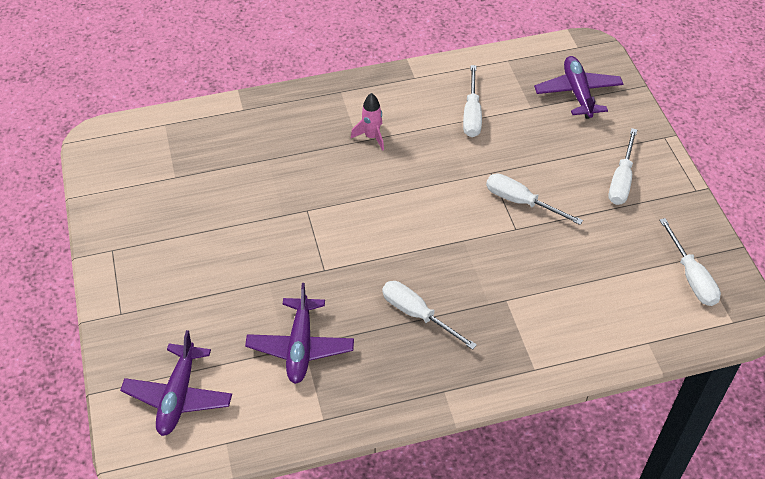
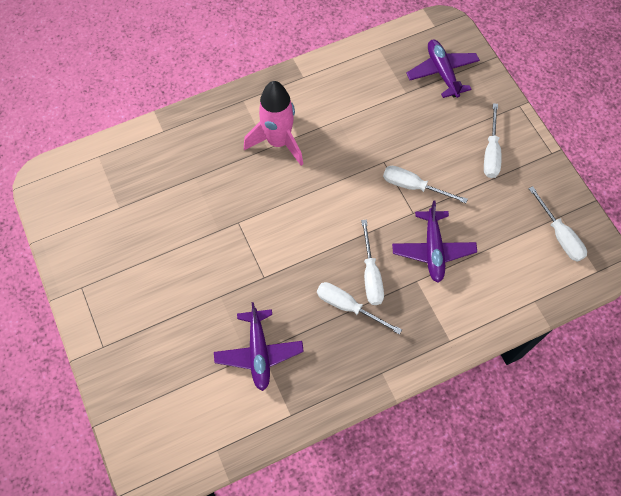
camera: 10 degrees left, 15 degrees up
(178, 396) = (168, 415): purple plane -> purple plane (433, 249)
(371, 137) = (278, 142): pink rocket -> pink rocket, size x1.95
(472, 114) = (358, 107): white screwdriver -> white screwdriver (371, 275)

